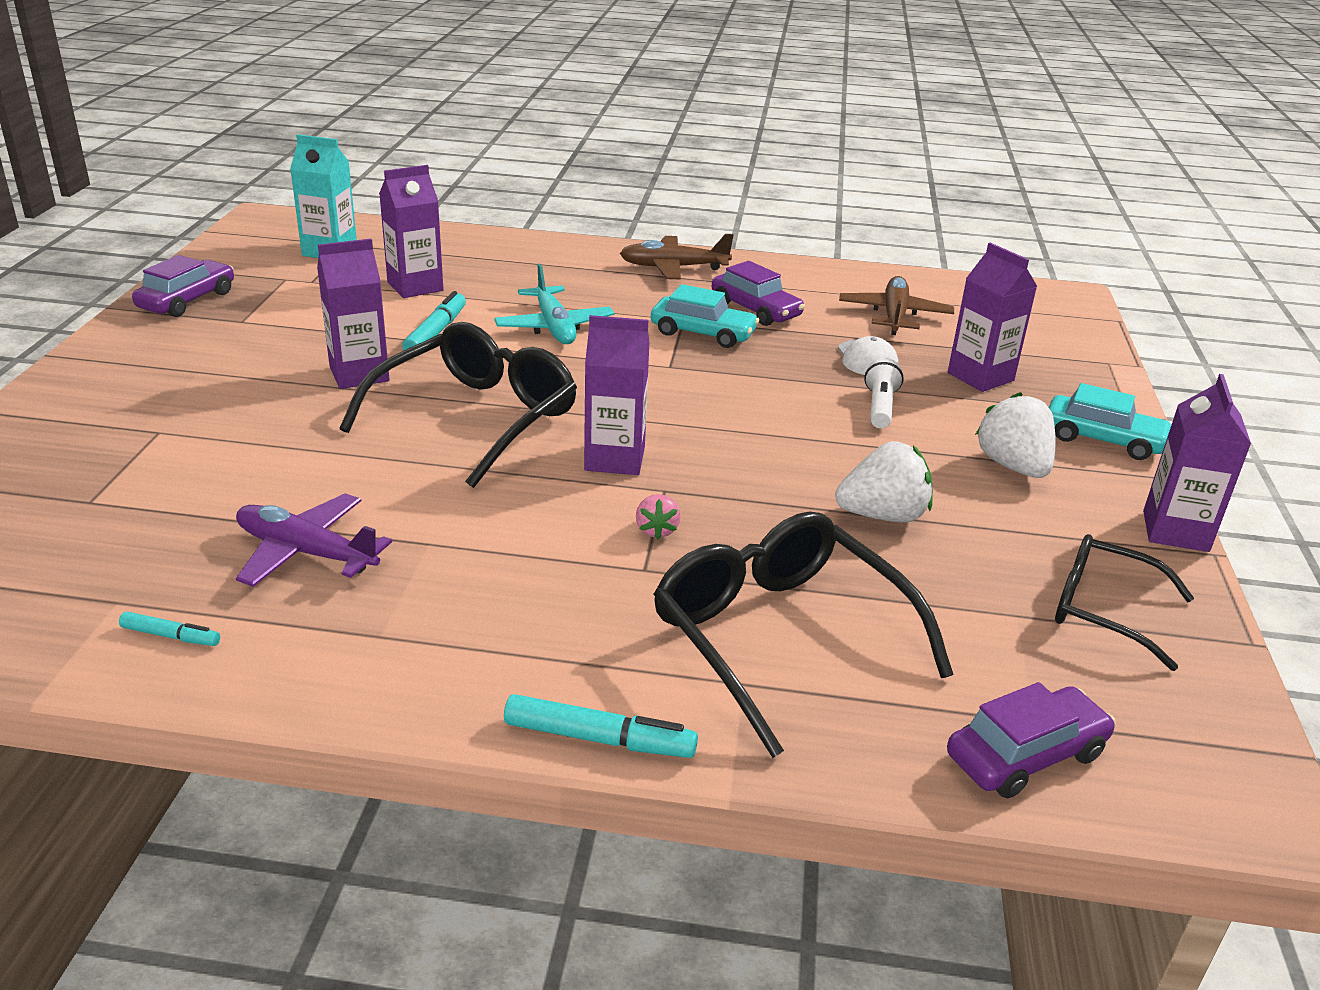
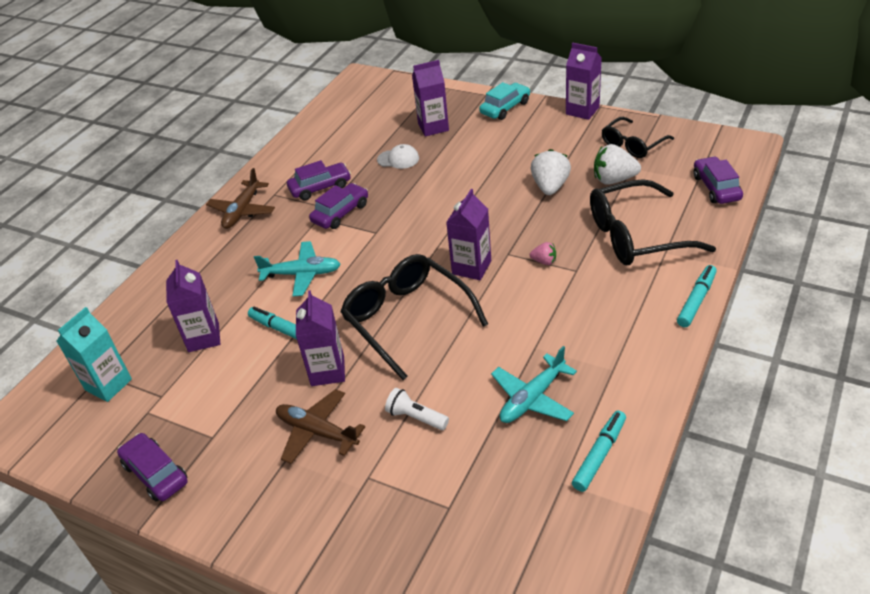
camera: 65 degrees left, 10 degrees up
(171, 636) = (599, 455): turquoise marker -> turquoise marker, size x1.70
(305, 552) = (532, 398): purple plane -> turquoise plane
(703, 333) = (340, 213): turquoise car -> purple car
(880, 407) = (451, 166): white flashlight -> white flashlight (416, 417)
(894, 315) = (353, 139): brown plane -> brown plane (317, 432)
(1013, 466) = (519, 139): white strawberry -> white strawberry (614, 180)

